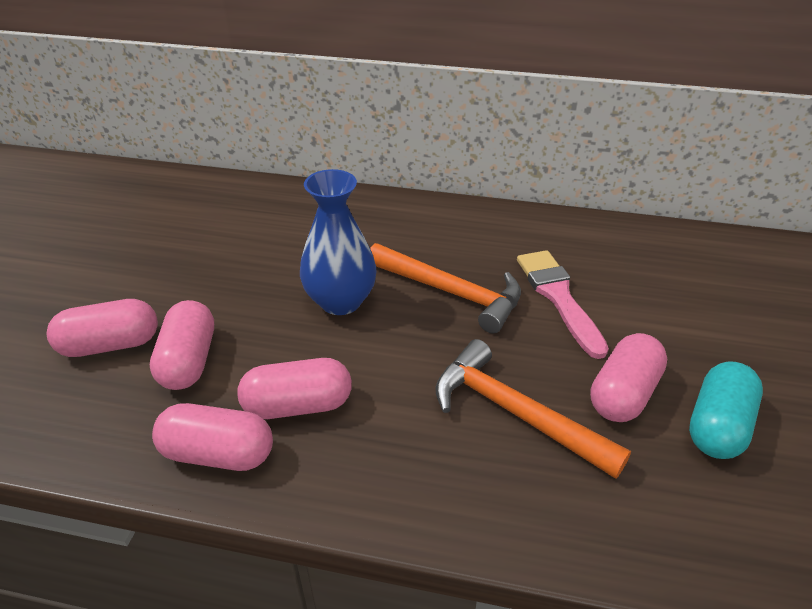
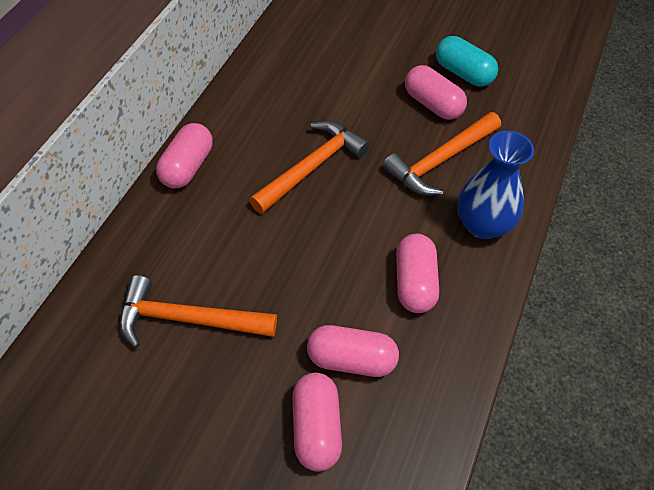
camera: 80 degrees left, 15 degrees up
(218, 454) = (453, 337): pink capsule -> pink capsule (187, 167)
(237, 243) = (187, 319): none -> orange hammer
(340, 301) = (303, 242): blue vase -> blue vase (482, 224)
(558, 297) = (335, 107): pink brush -> none

